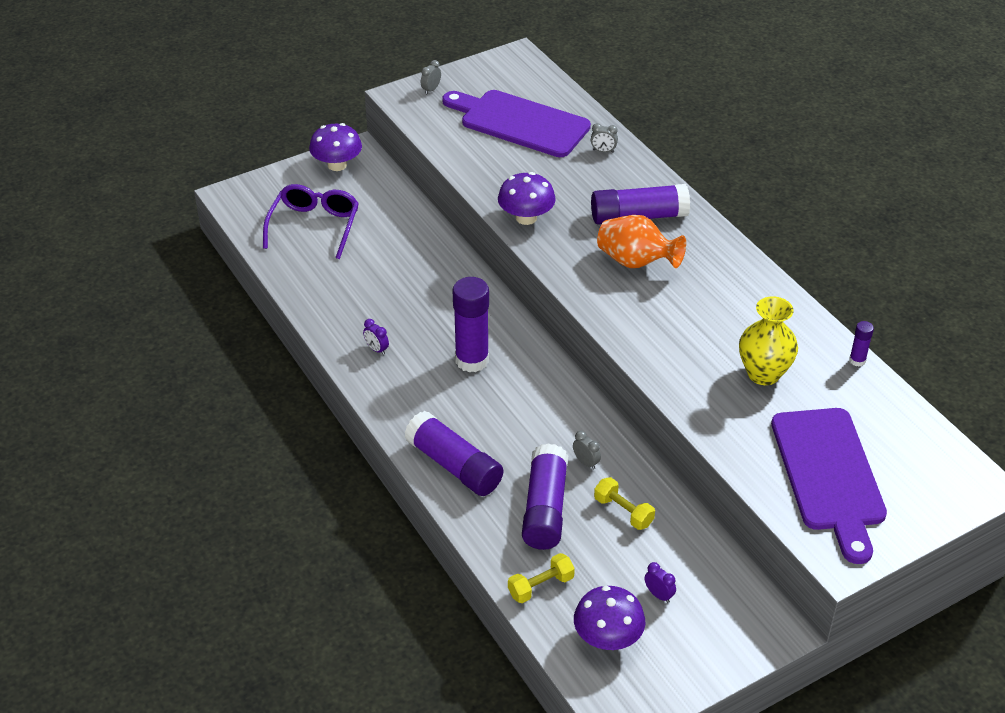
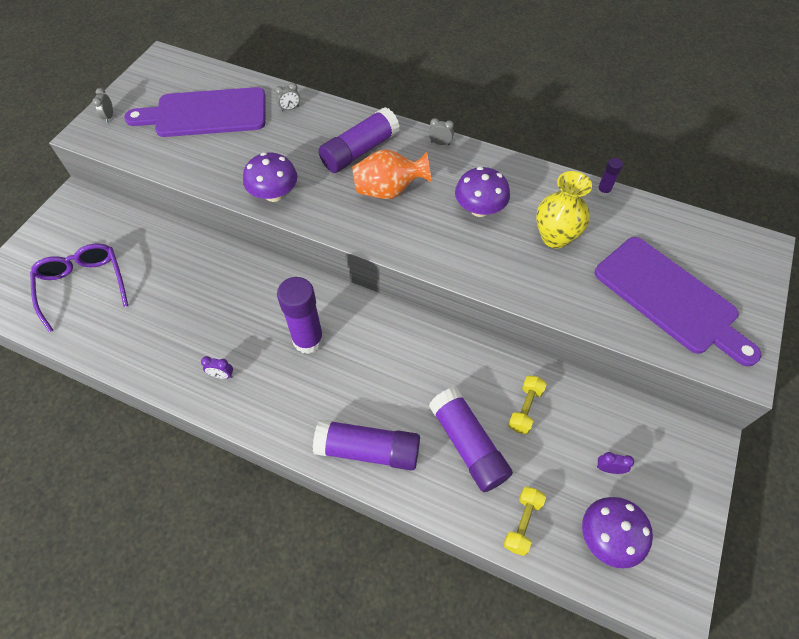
camera: 35 degrees left, 15 degrees up
(337, 165) = (65, 218): purple mushroom -> purple mushroom (479, 209)
(586, 462) = (464, 381): grey clock -> grey clock (440, 143)
(623, 511) = (525, 408): yellow dumbbell -> yellow dumbbell turned 75 degrees counterclockwise

